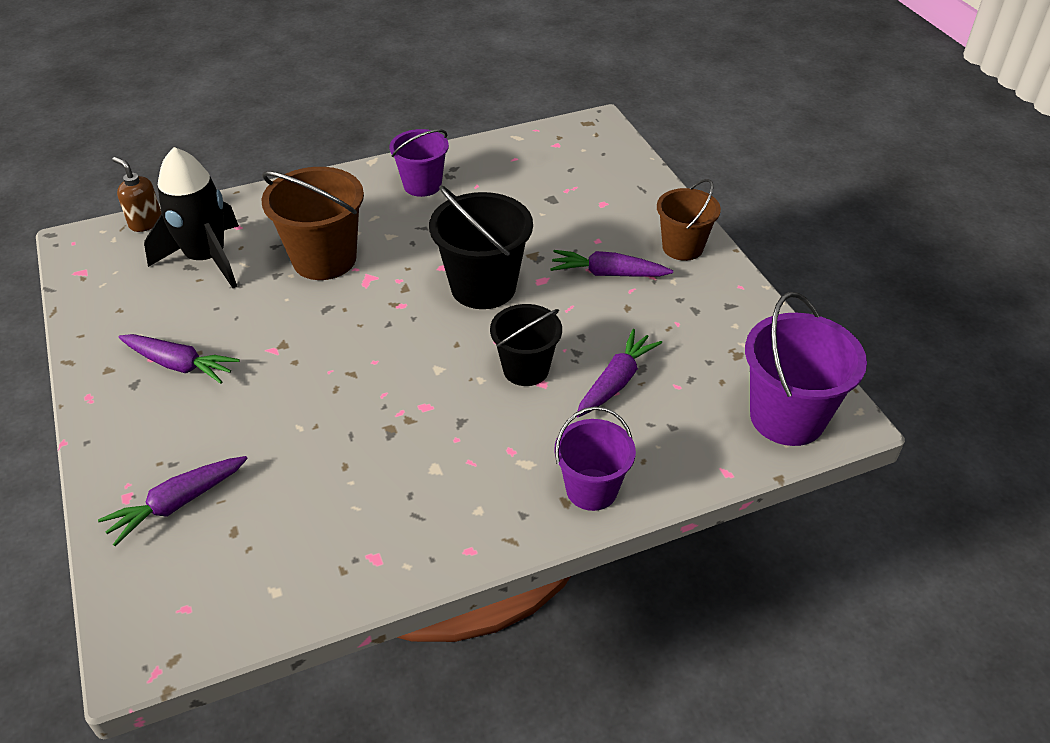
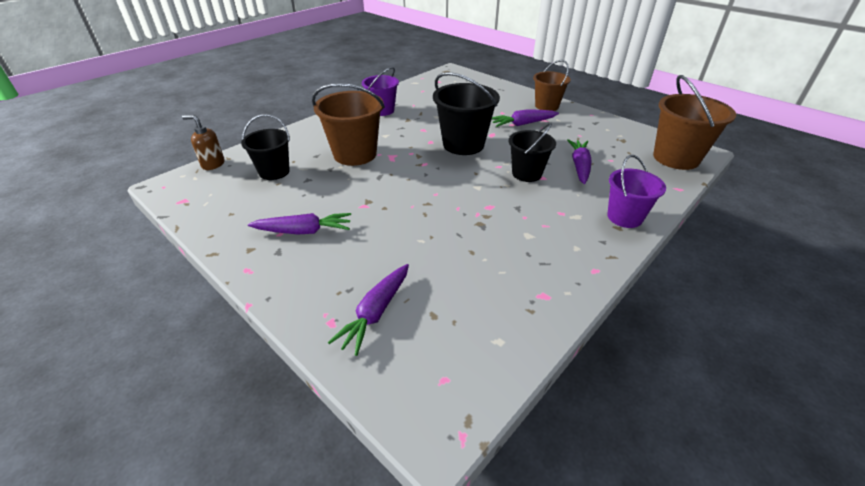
camera: 25 degrees left, 5 degrees down
(206, 258) = (274, 172): black rocket -> black bucket
(787, 417) = (676, 158): purple bucket -> brown bucket

